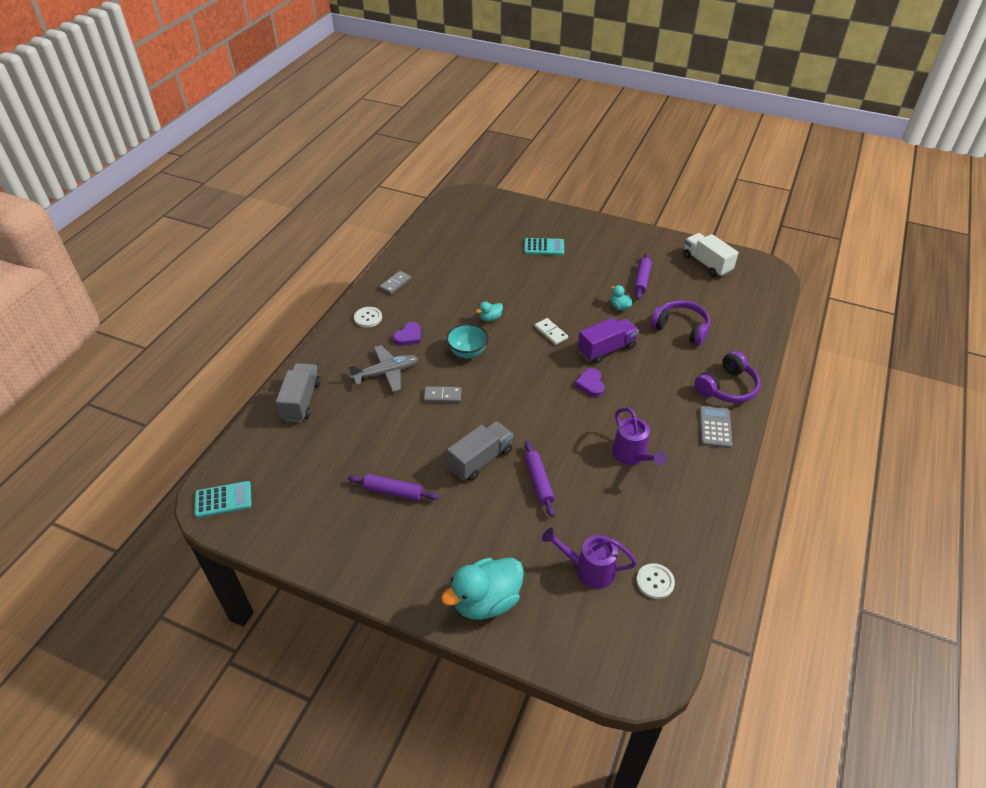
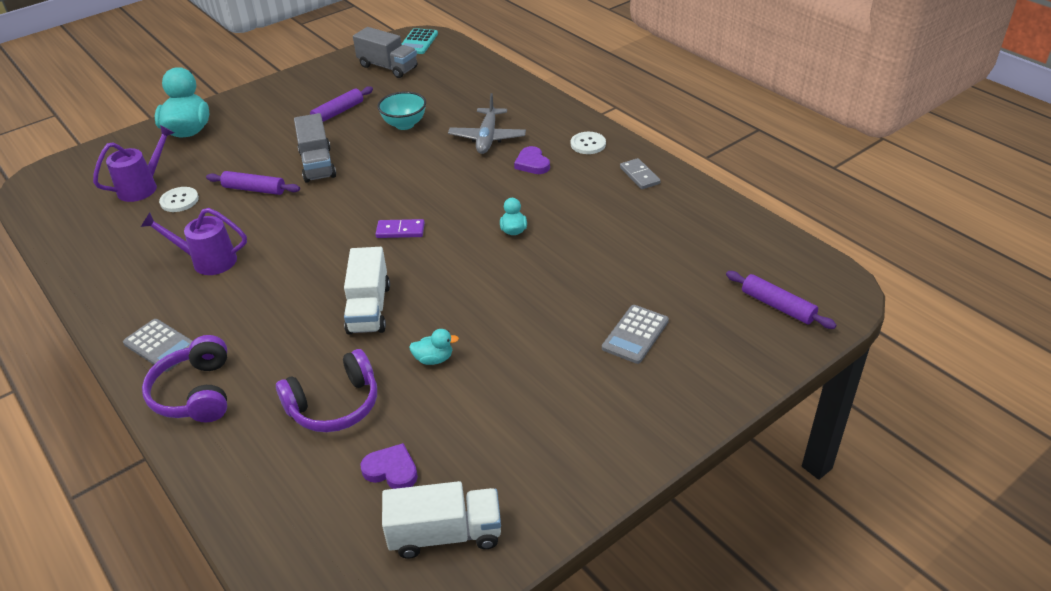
camera: 120 degrees right, 5 degrees down
(301, 401) = (493, 87): grey truck -> grey truck (388, 67)
(442, 396) = (420, 163): grey domino -> none
(467, 352) = (469, 196): turquoise bowl -> turquoise bowl (404, 124)
(527, 370) = (400, 230): none -> purple domino
(544, 247) = (635, 334): turquoise calculator -> grey calculator
(551, 332) = (443, 271): white domino -> none
(590, 384) = (330, 271): purple heart -> purple heart (391, 470)
(606, 349) = (369, 308): purple truck -> white truck
(641, 280) = (472, 415): purple rolling pin -> purple rolling pin (777, 306)
(655, 582) = (84, 218): white button -> white button (179, 201)

